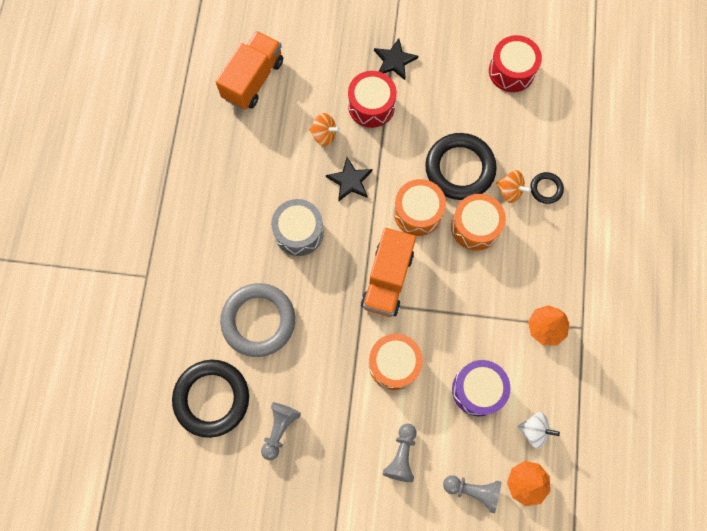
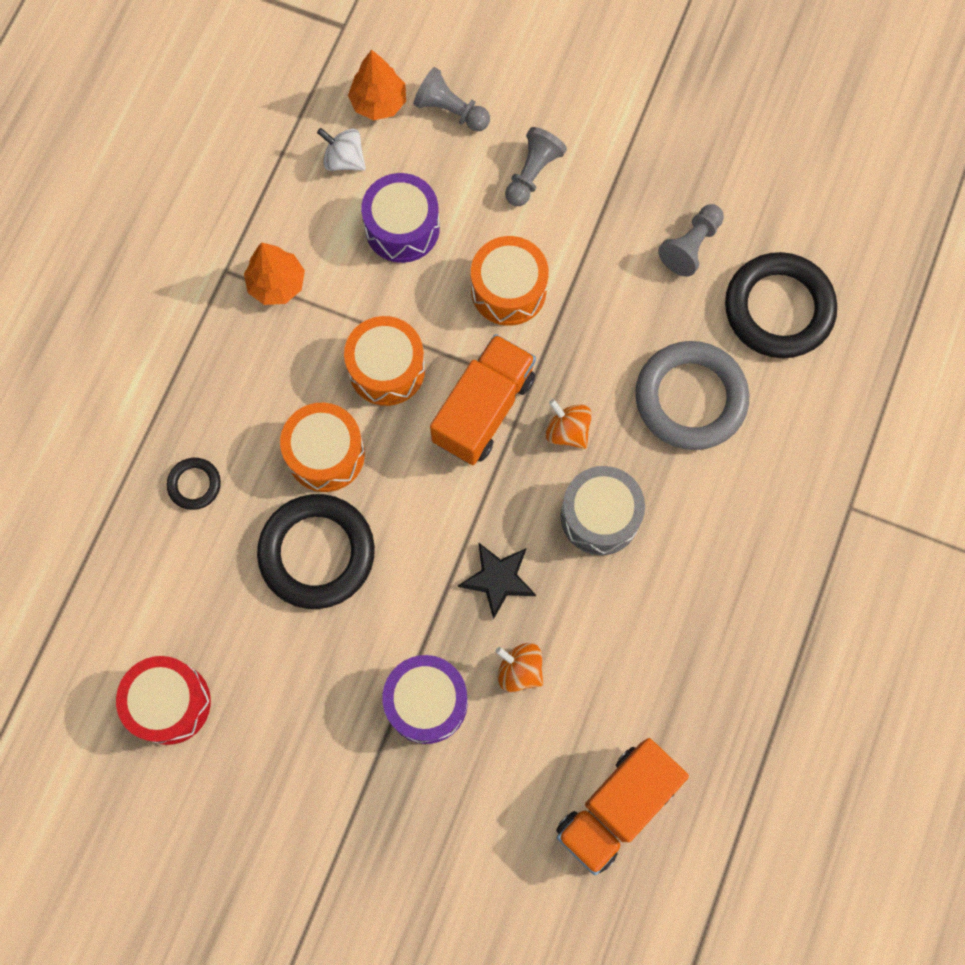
camera: 165 degrees left, 0 degrees up
(371, 106) = (426, 702): red drum -> purple drum
(394, 60) = (362, 778): black star -> none
(418, 212) = (406, 499): orange drum -> orange drum (386, 369)
(510, 191) = (251, 496): orange spinning top -> orange spinning top (567, 431)

